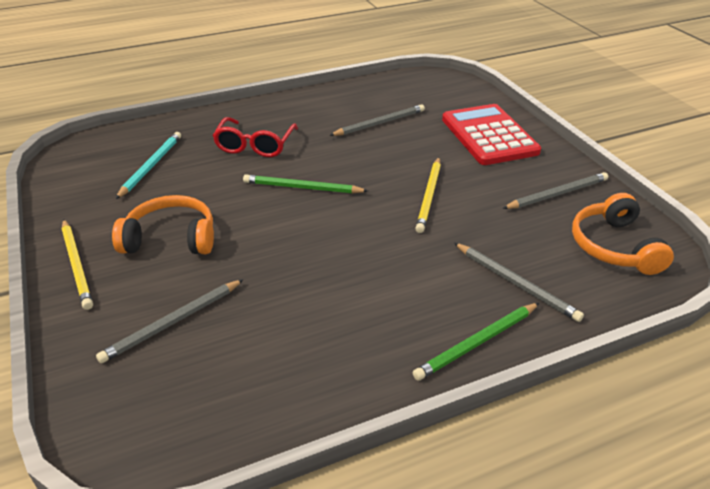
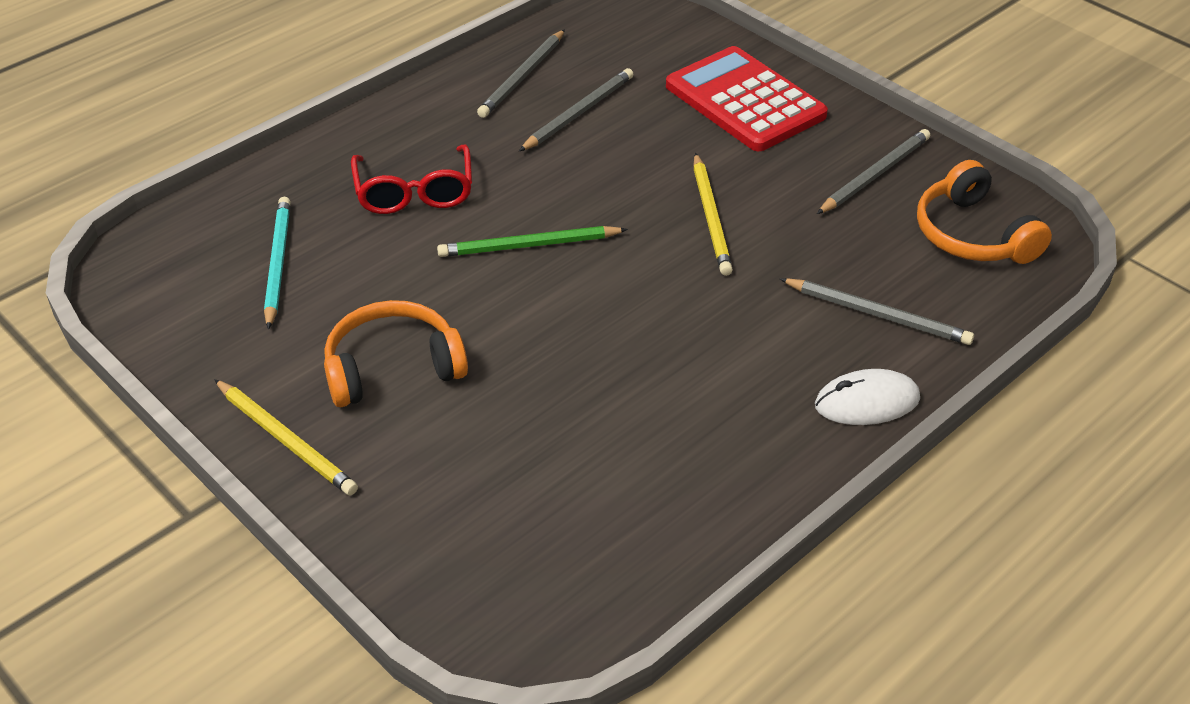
camera: 20 degrees left, 5 degrees up
(173, 322) = (479, 480): grey pencil -> grey pencil (522, 77)
(477, 343) = (867, 402): green pencil -> white mouse

